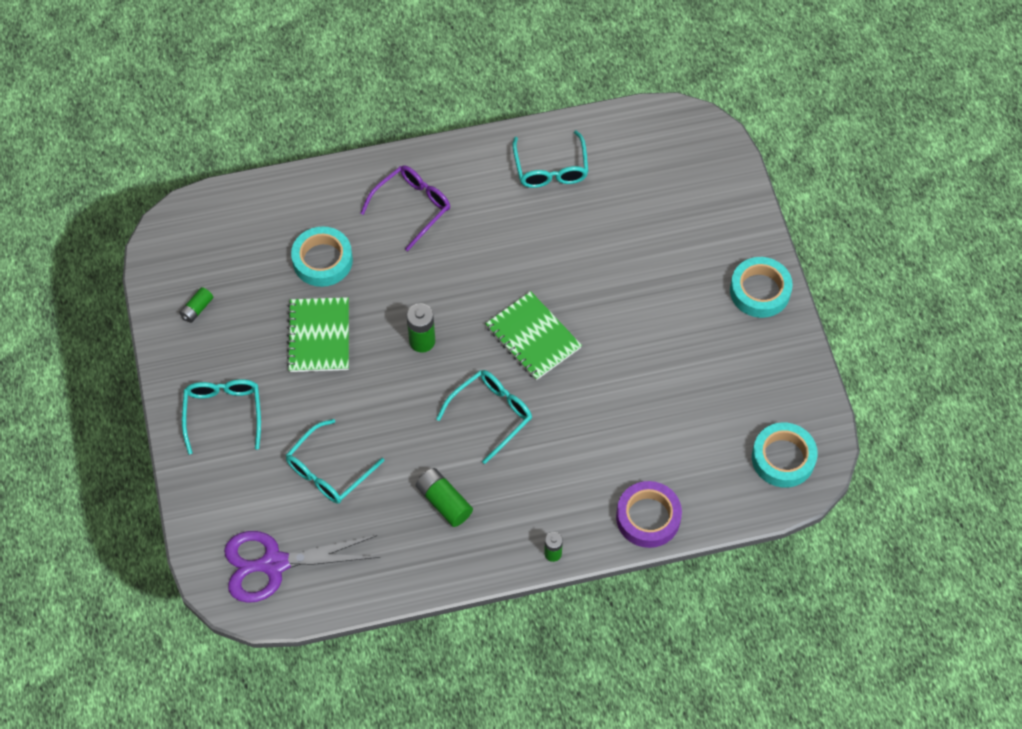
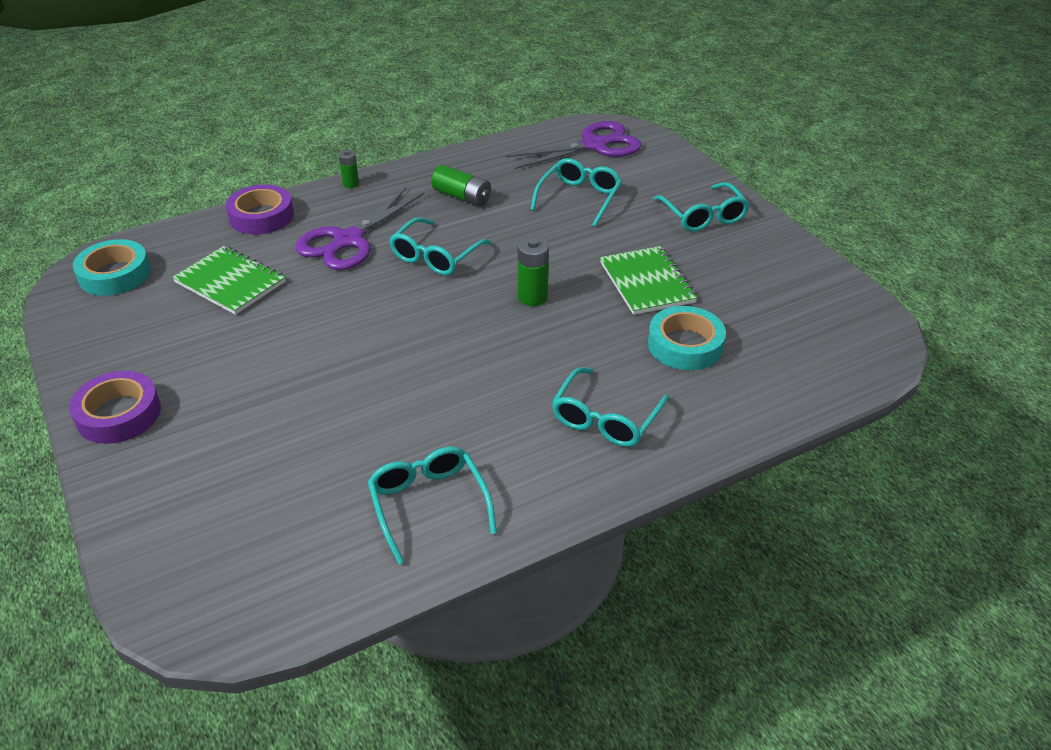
camera: 165 degrees right, 20 degrees down
(197, 309) = (791, 281): green battery -> none
(412, 207) = (606, 418): purple glasses -> turquoise glasses
(533, 337) = (407, 321): green notebook -> green notebook (230, 282)
(567, 457) = (348, 240): none -> purple scissors
(760, 291) = (119, 414): turquoise tape -> purple tape

